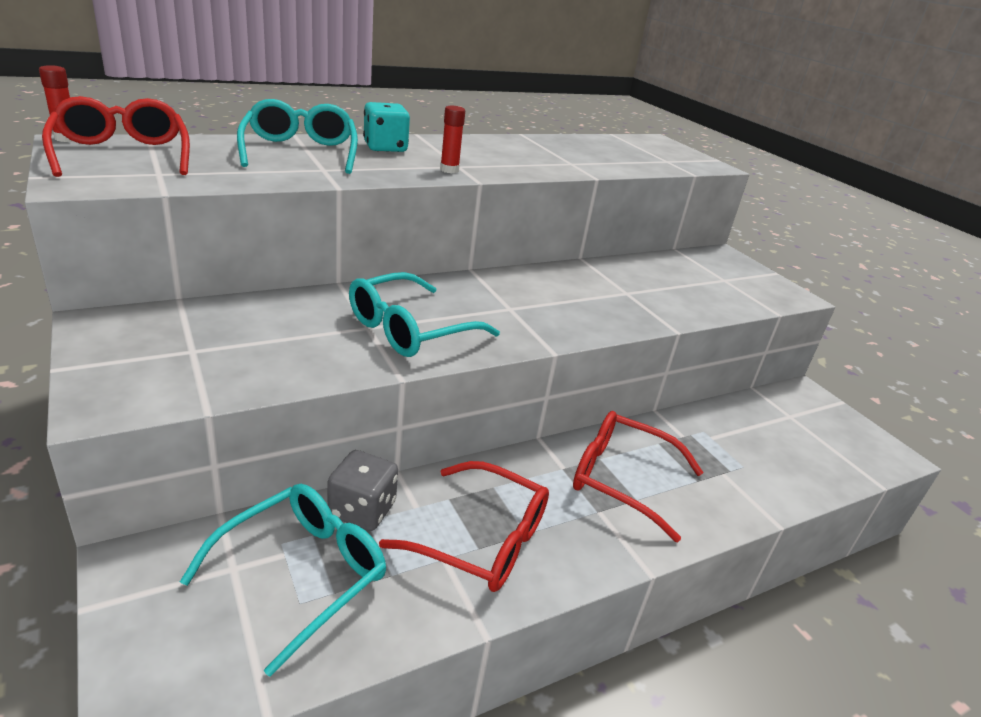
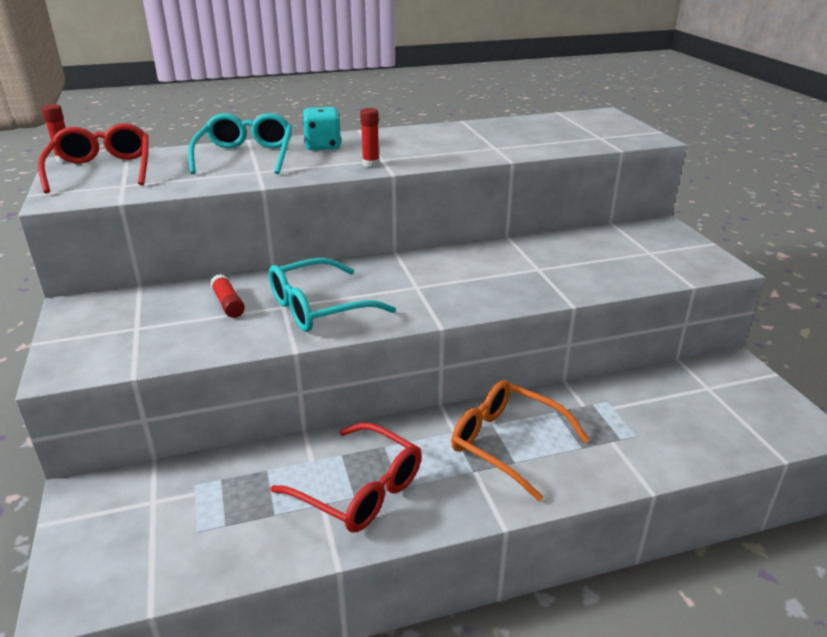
camera: 15 degrees right, 0 degrees up
(300, 323) = (228, 304): none -> red glue stick
(303, 573) = (205, 509): turquoise glasses -> none
(362, 510) = (266, 461): grey dice -> none
(621, 479) = (506, 443): red glasses -> orange glasses

